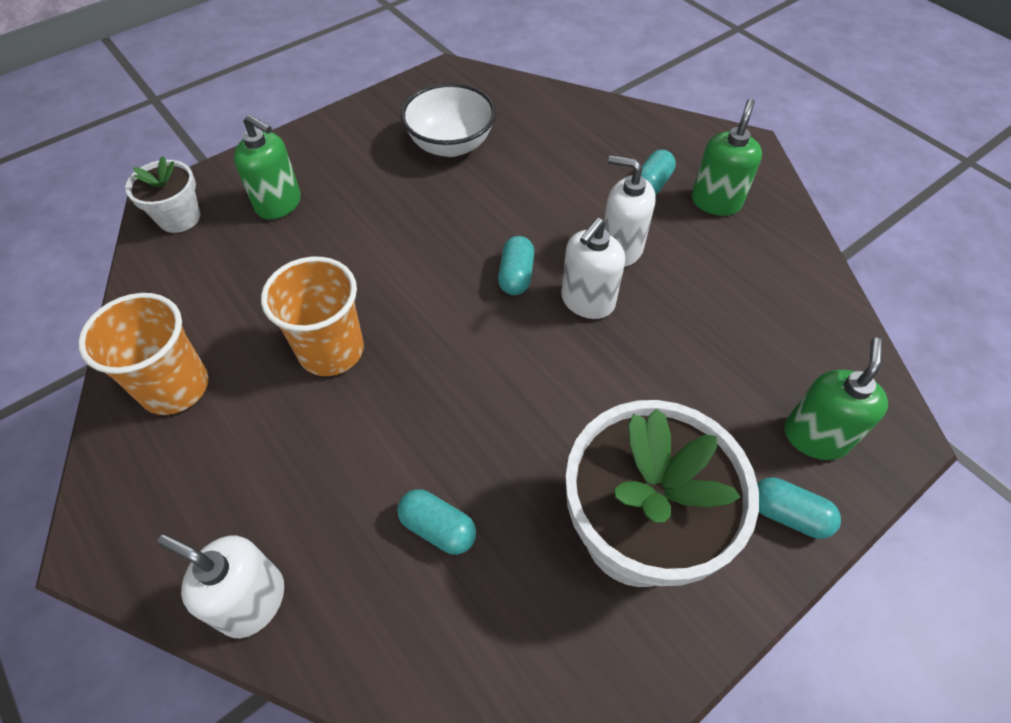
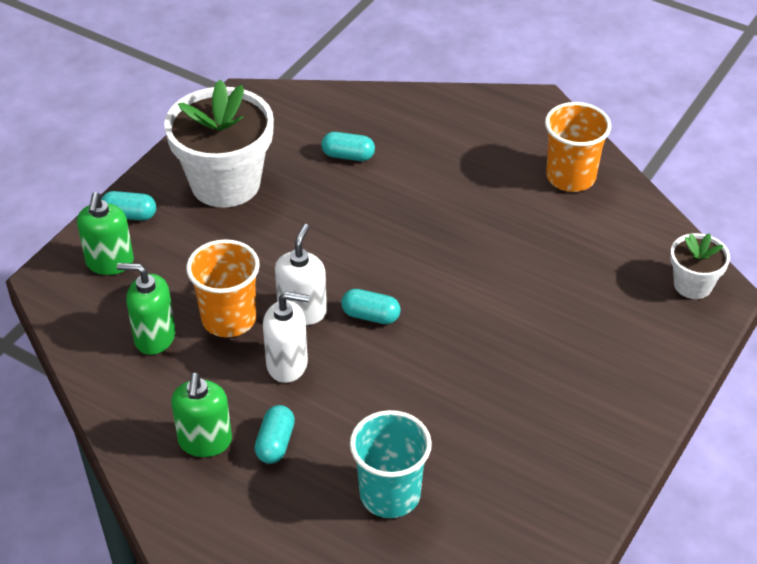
camera: 160 degrees right, 10 degrees down
(252, 601) = (433, 105): white soap dispenser -> none
(279, 204) = (619, 321): green soap dispenser -> green soap dispenser (154, 337)
(331, 351) = (482, 225): orange cup -> orange cup (229, 319)
(451, 145) = (504, 432): white bowl -> none
(516, 275) = (370, 316): turquoise capsule -> turquoise capsule turned 60 degrees counterclockwise
(567, 127) = (390, 494): none -> turquoise cup

